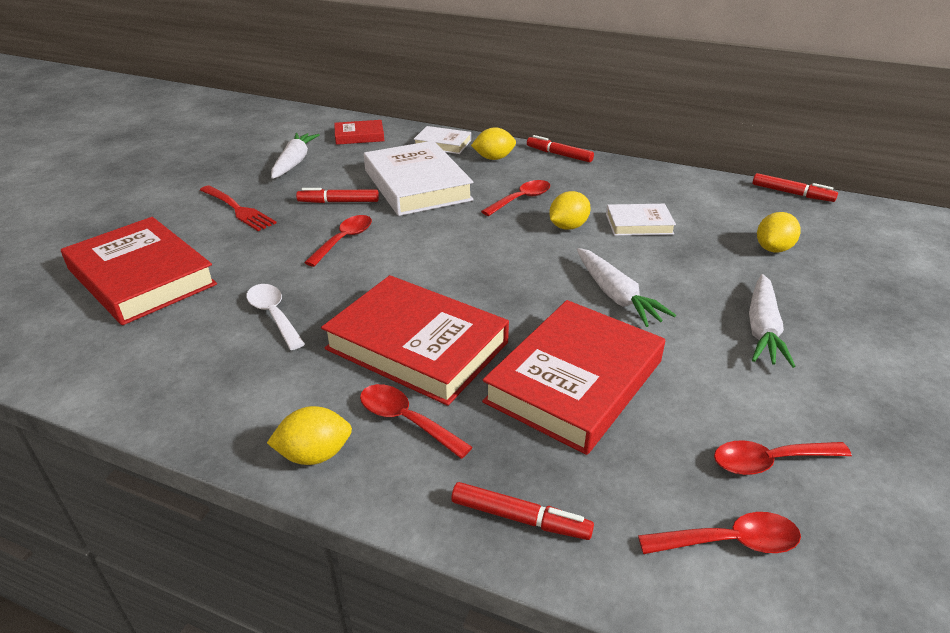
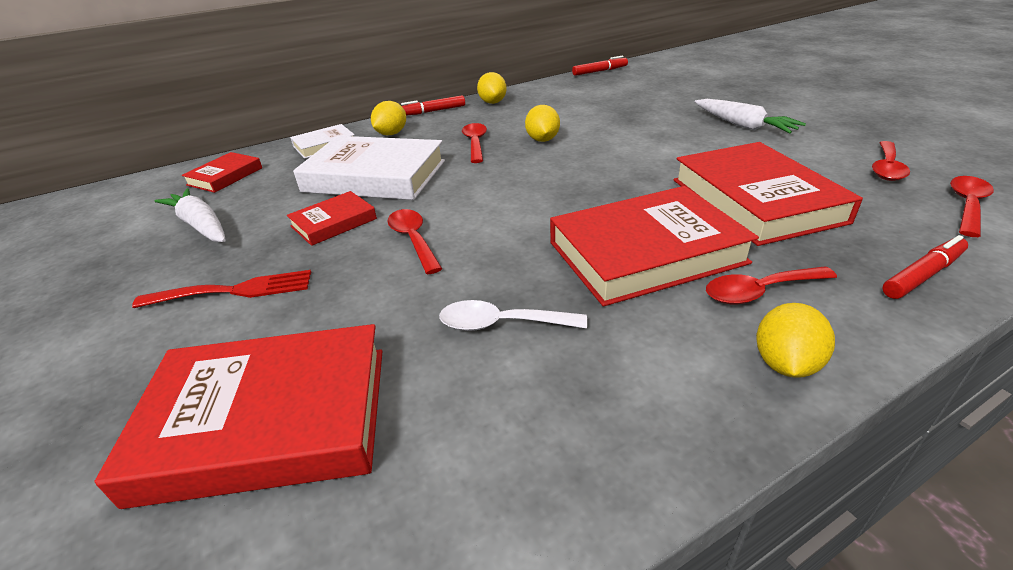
camera: 50 degrees left, 0 degrees up
(338, 202) = (334, 222): red marker -> red book
(616, 296) = (658, 153): white carrot -> none
(639, 224) = (573, 118): white book -> none
(773, 249) = (656, 95): yellow lemon -> yellow lemon (492, 102)

